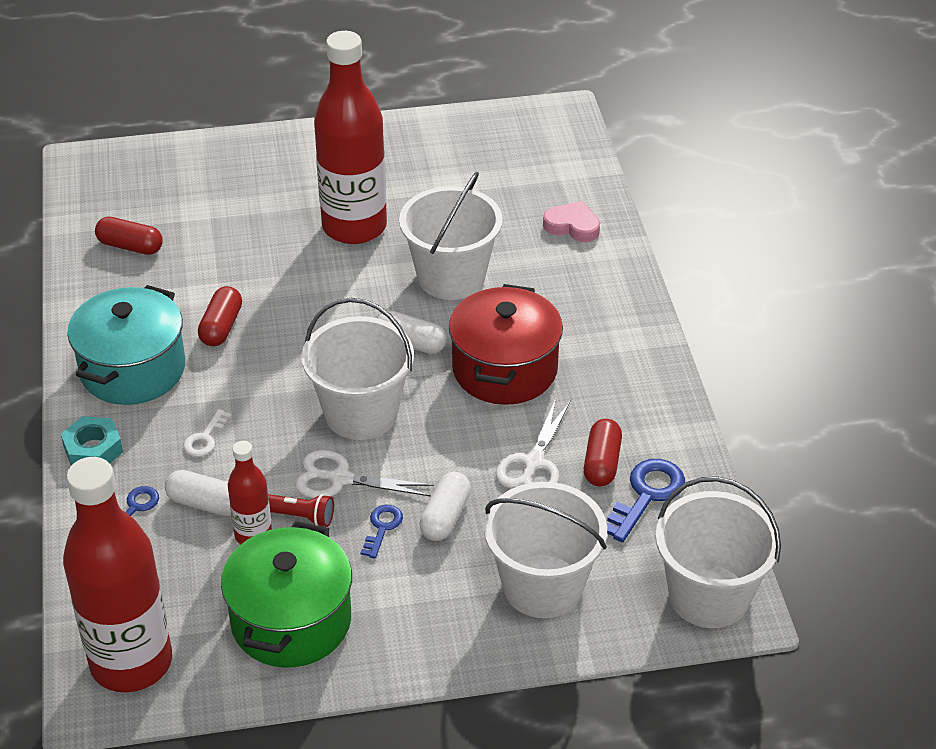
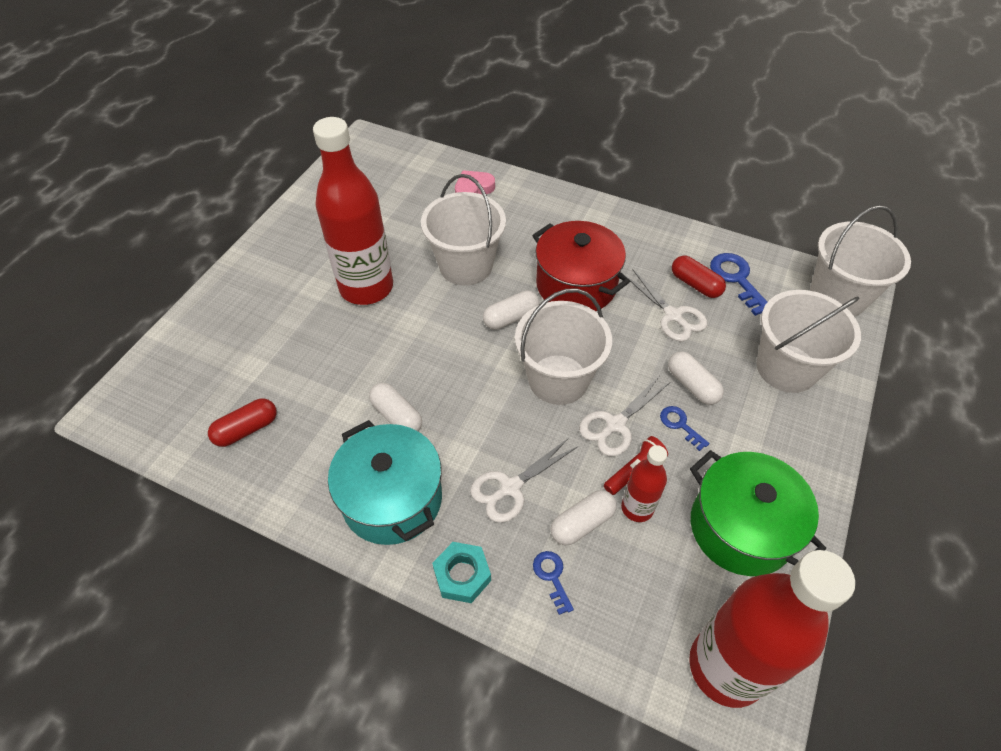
camera: 55 degrees left, 10 degrees up
(205, 438) = (510, 487): white key -> white scissors
(221, 327) = (397, 416): red capsule -> white capsule

